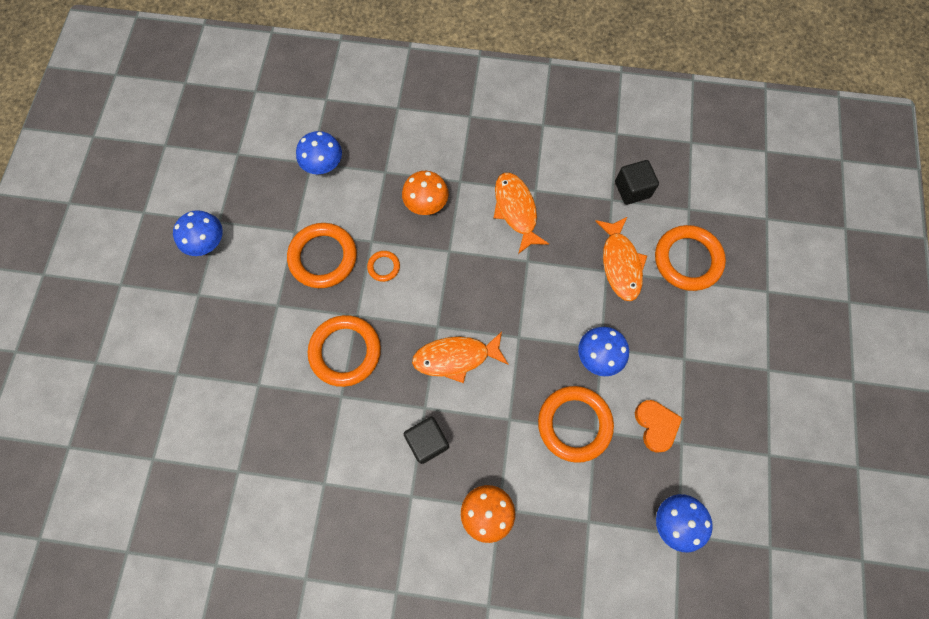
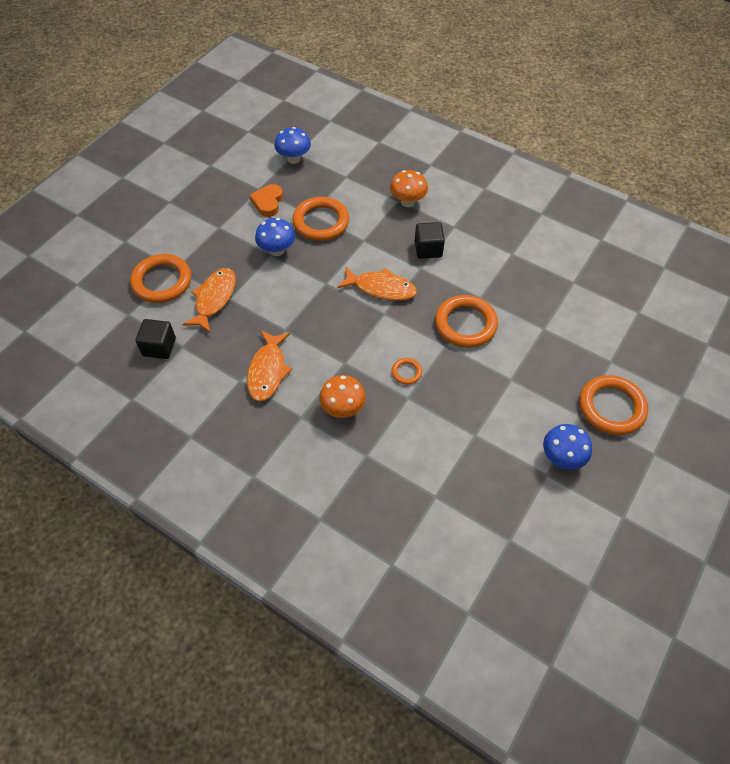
camera: 155 degrees left, 15 degrees down
(323, 257) = (456, 401): orange ring -> orange ring (611, 407)
(324, 165) = (423, 487): blue mushroom -> none

